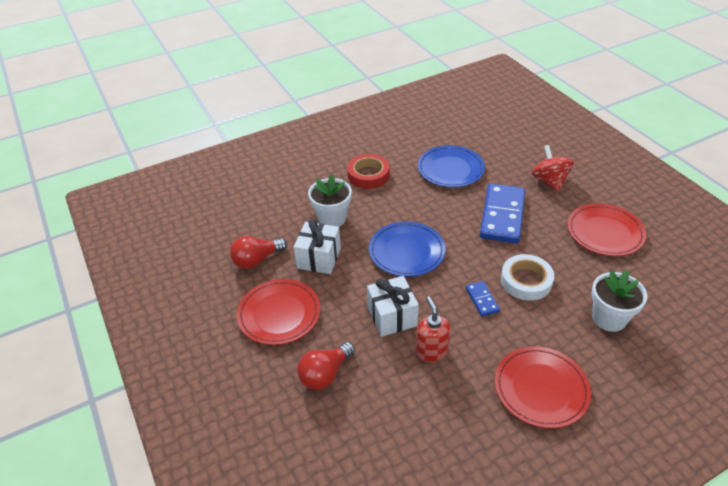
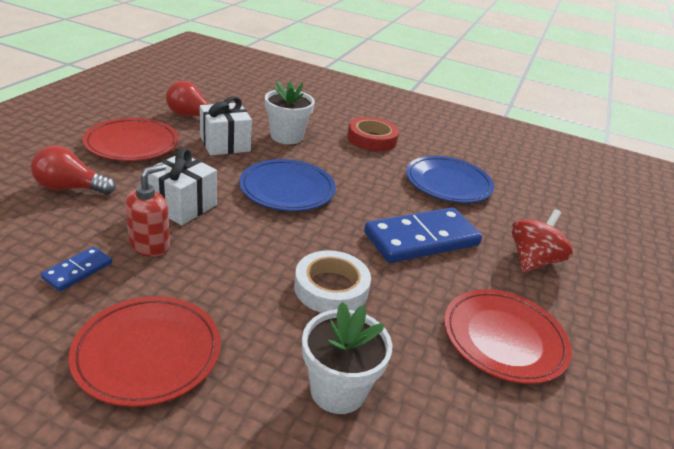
camera: 45 degrees right, 10 degrees down
(482, 300) = (264, 260): blue domino -> blue domino (78, 271)

